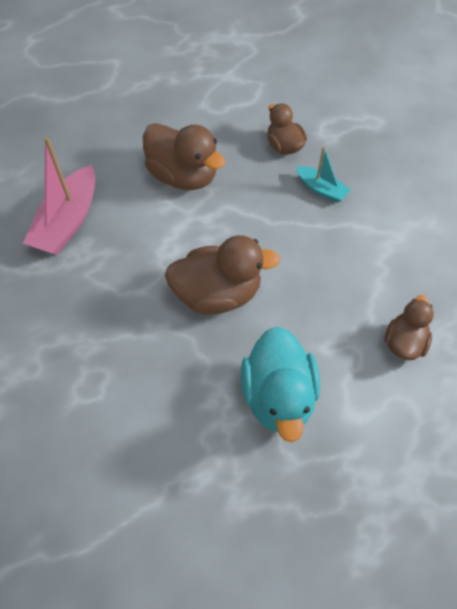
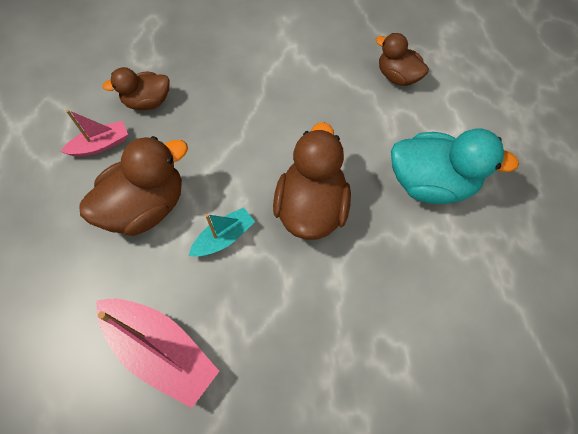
camera: 75 degrees left, 5 degrees up
(230, 130) = (100, 145): none -> pink boat
(321, 189) = (216, 86): turquoise boat -> turquoise boat (224, 237)

